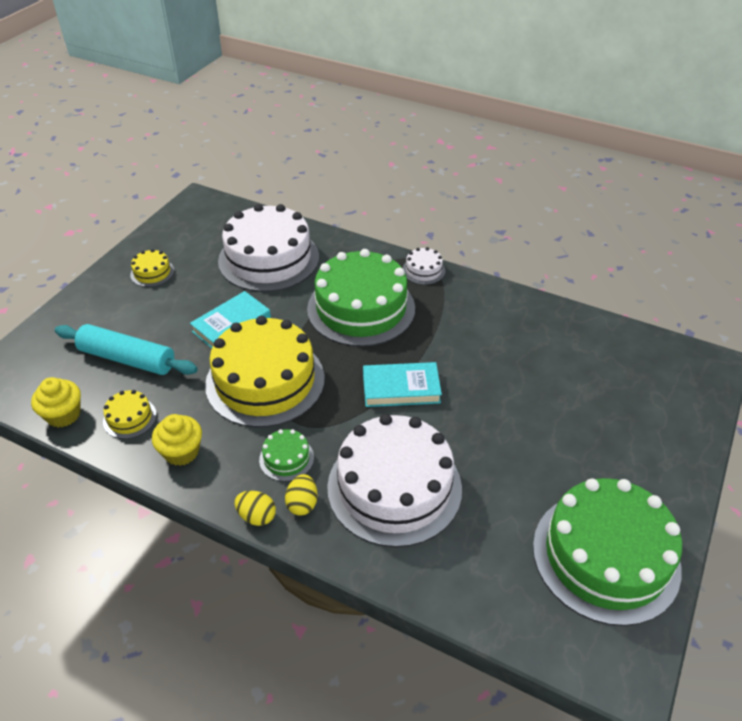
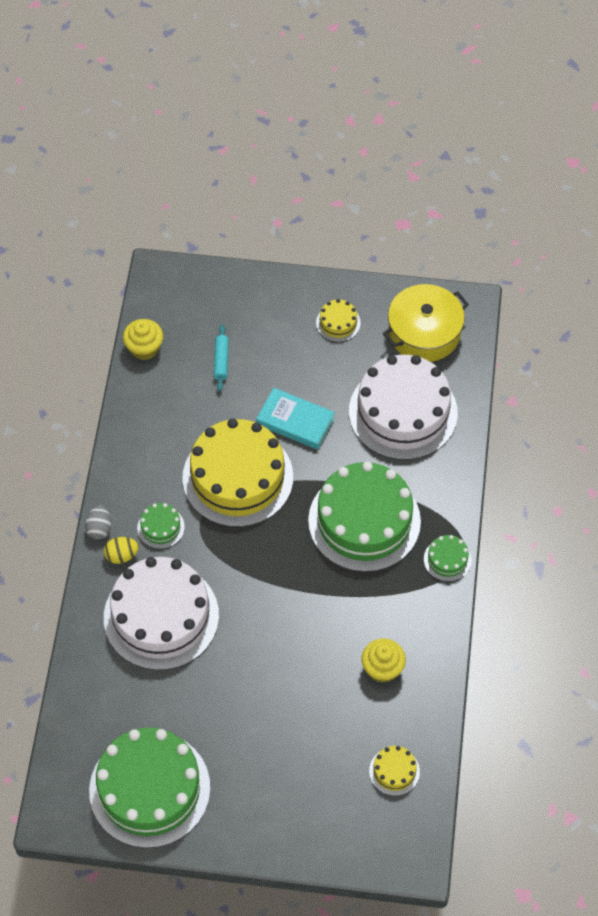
camera: 70 degrees right, 15 degrees up
(127, 359) = (221, 361): turquoise rolling pin -> turquoise rolling pin, size x0.51
(130, 418) = (159, 396): yellow cake -> yellow cake (394, 771)
(181, 452) = (139, 450): yellow cupcake -> yellow cupcake (382, 668)
(202, 228) = (424, 333): none -> yellow pot
(257, 516) = (99, 528): yellow egg -> grey egg
(401, 388) = (271, 588): turquoise book -> none
(423, 270) = (447, 559): white cake -> green cake

